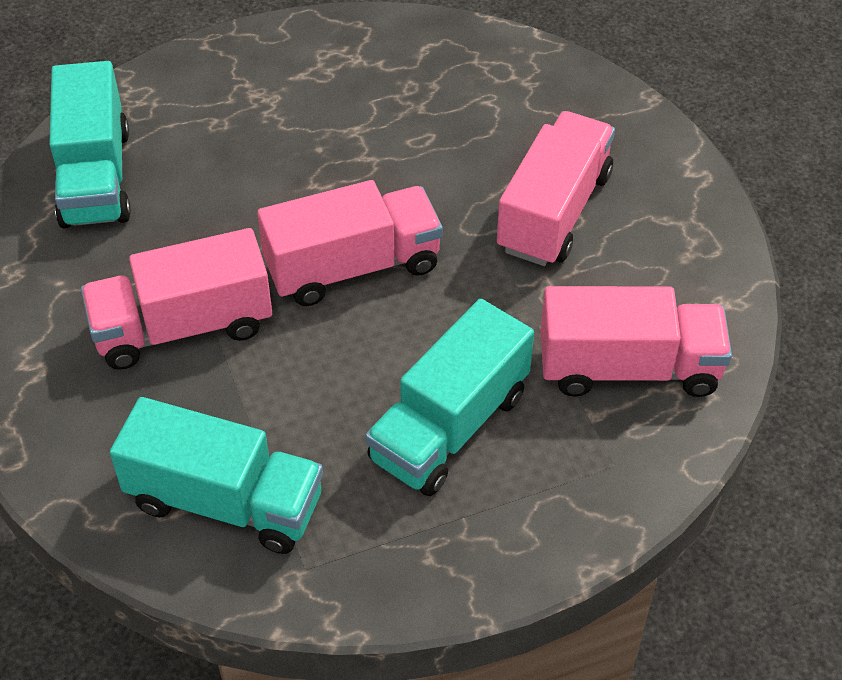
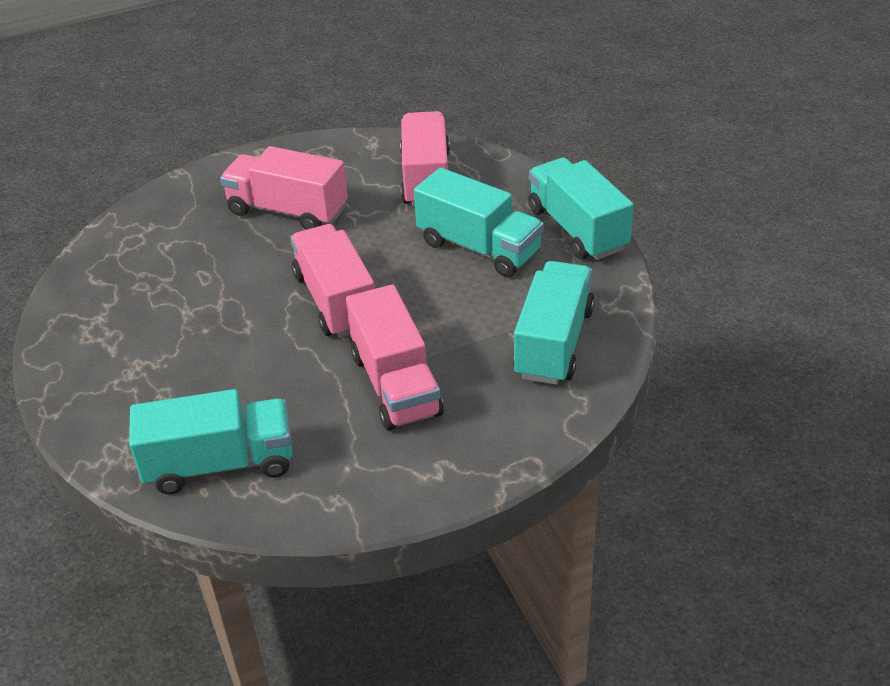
camera: 90 degrees left, 10 degrees down
(484, 558) = (577, 229): none -> turquoise truck

